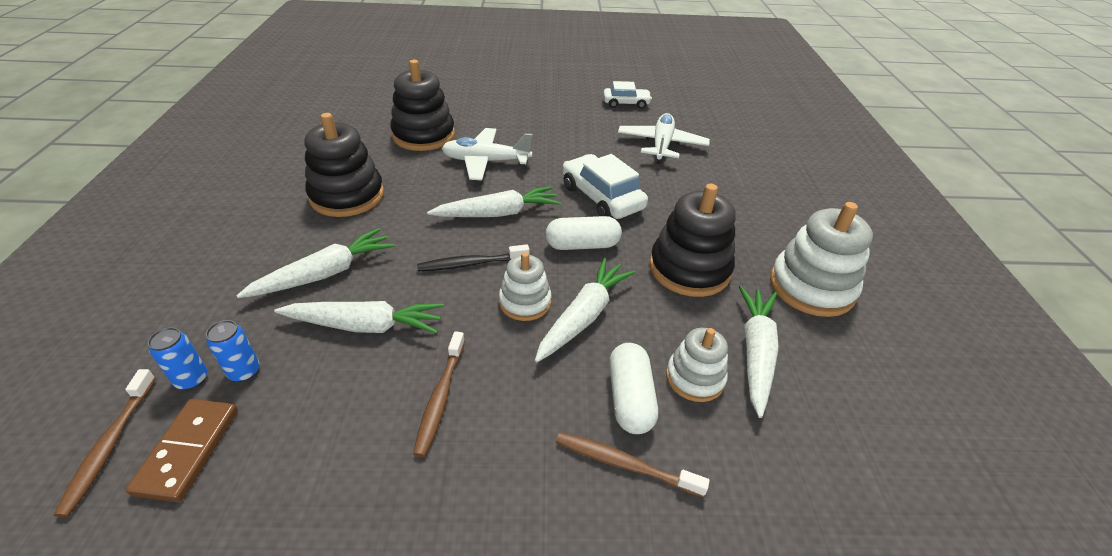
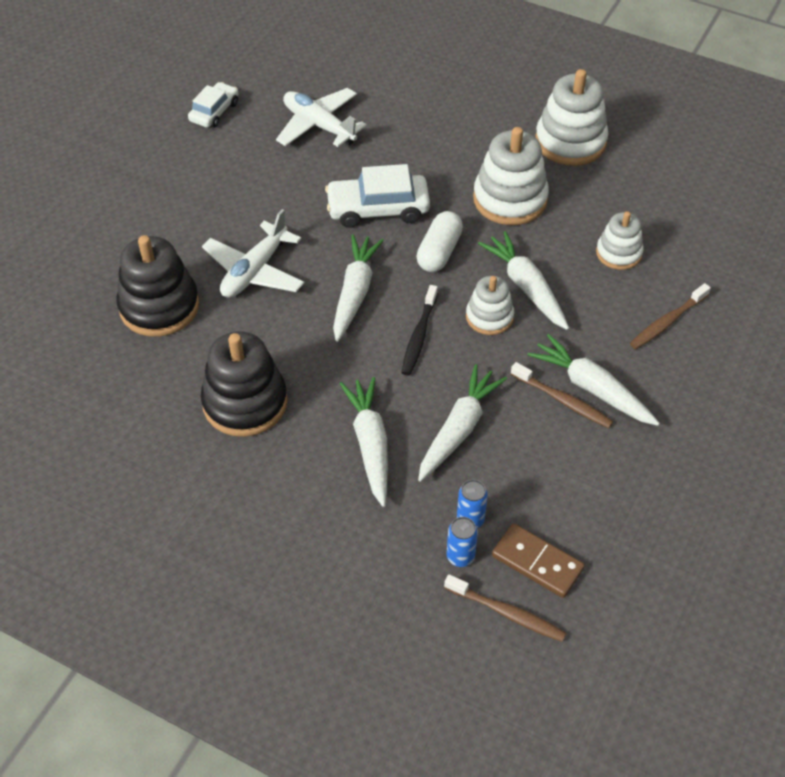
camera: 60 degrees left, 10 degrees up
(630, 398) = (618, 296): white capsule -> none
(689, 269) = (510, 199): black stacking toy -> white stacking toy
(755, 352) = (614, 209): white carrot -> white carrot (592, 388)

